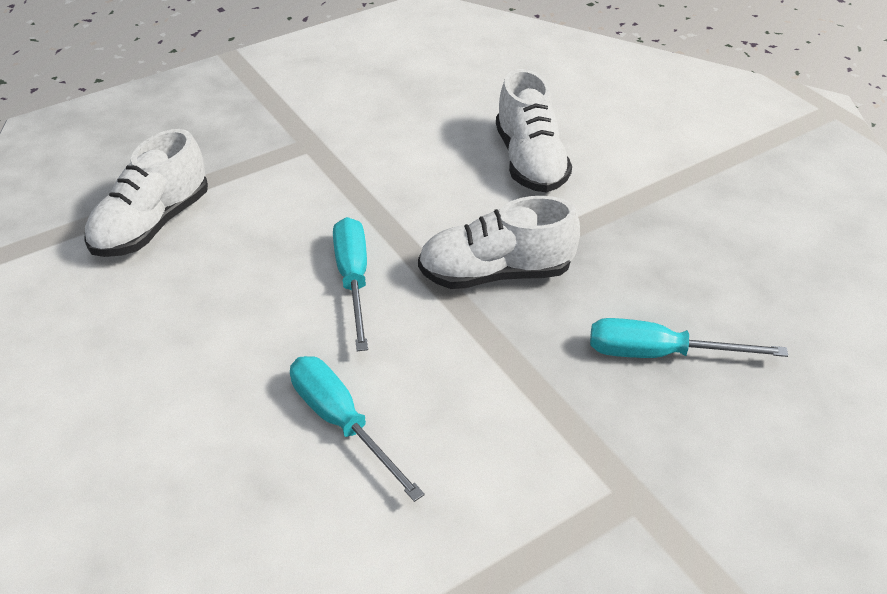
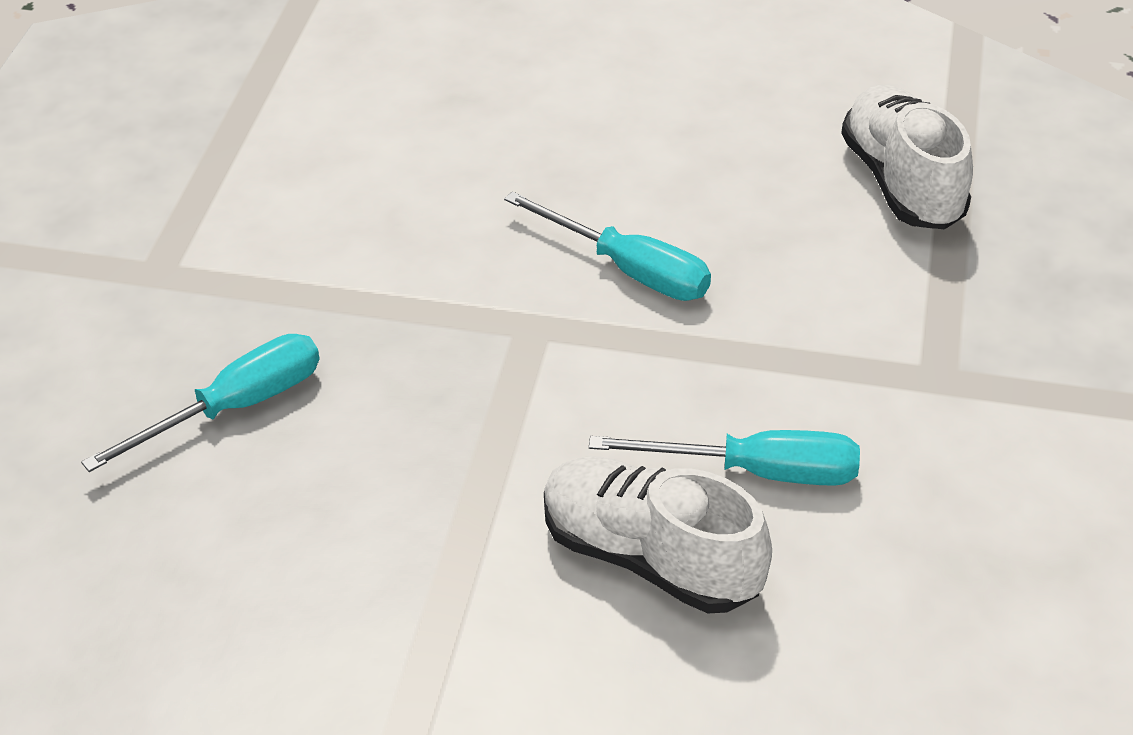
camera: 135 degrees right, 0 degrees up
(342, 422) = (461, 166): turquoise screwdriver -> turquoise screwdriver (756, 472)
(495, 273) = (498, 375): white shoe -> none

